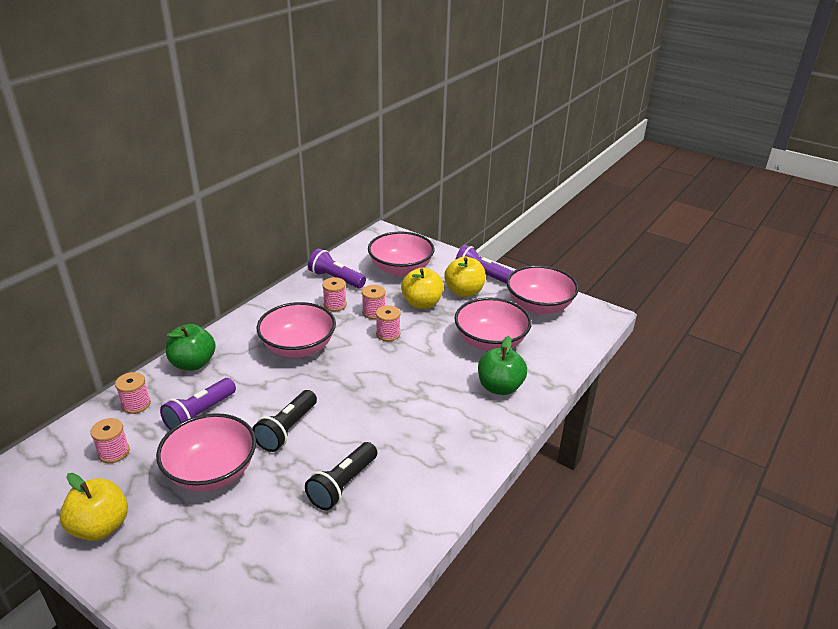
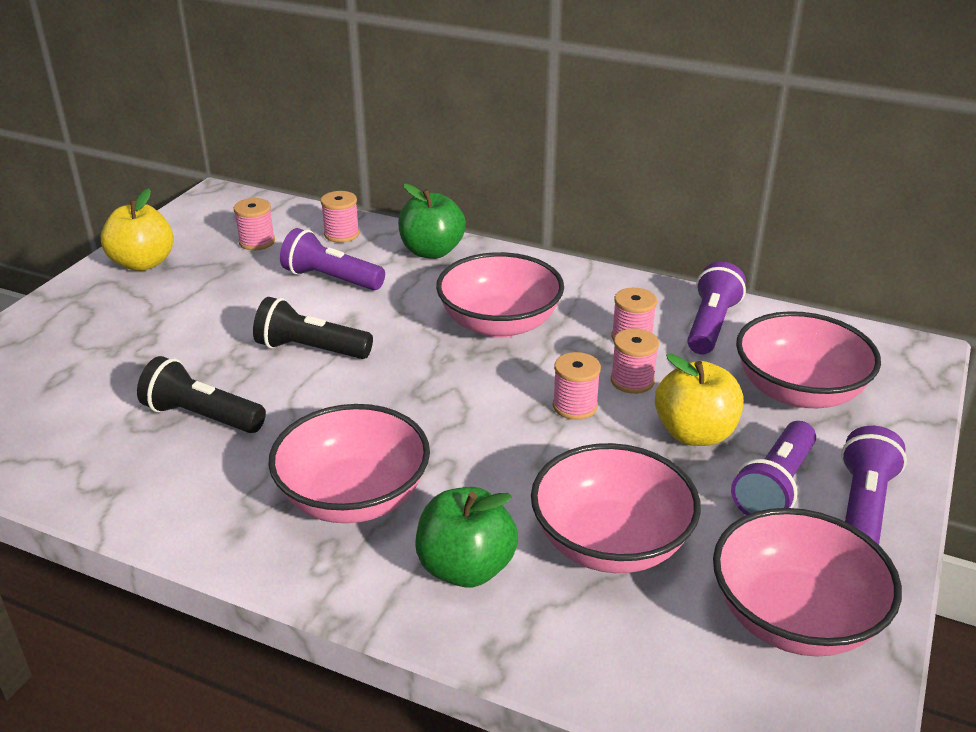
camera: 80 degrees right, 0 degrees up
(212, 471) = (227, 310): pink bowl -> pink bowl (354, 497)
(464, 291) = (774, 486): yellow apple -> purple flashlight

